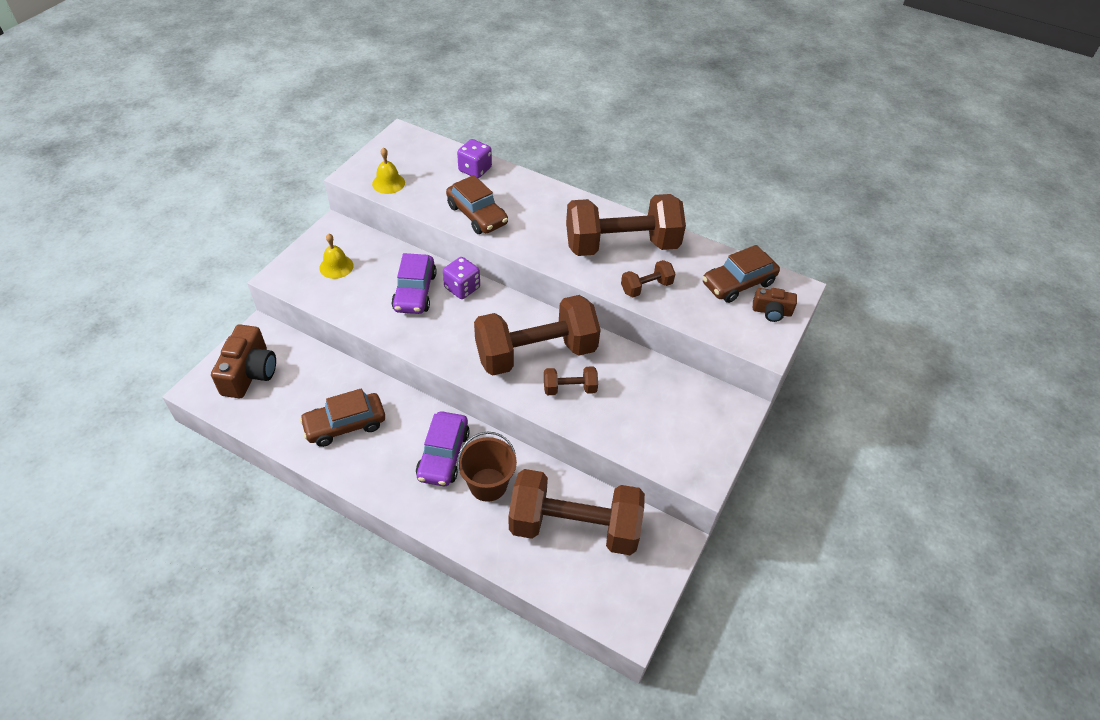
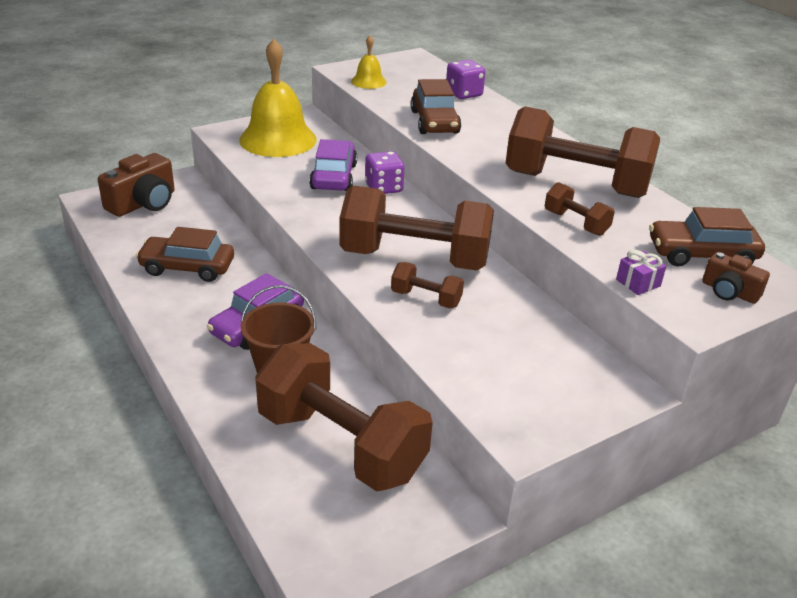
camera: 30 degrees right, 15 degrees down
(336, 266) = (278, 139): yellow bell -> yellow bell, size x2.11
(415, 292) = (333, 177): purple car -> purple car turned 150 degrees clockwise
(646, 287) = (576, 223): brown dumbbell -> brown dumbbell turned 45 degrees clockwise
(717, 329) = (638, 283): none -> purple gift

